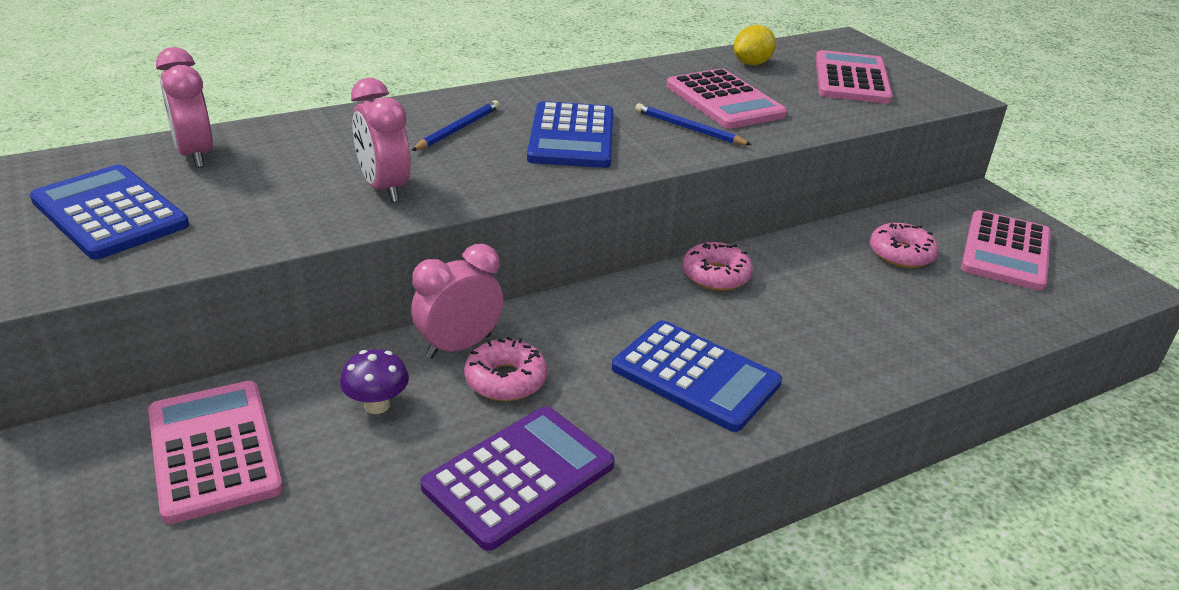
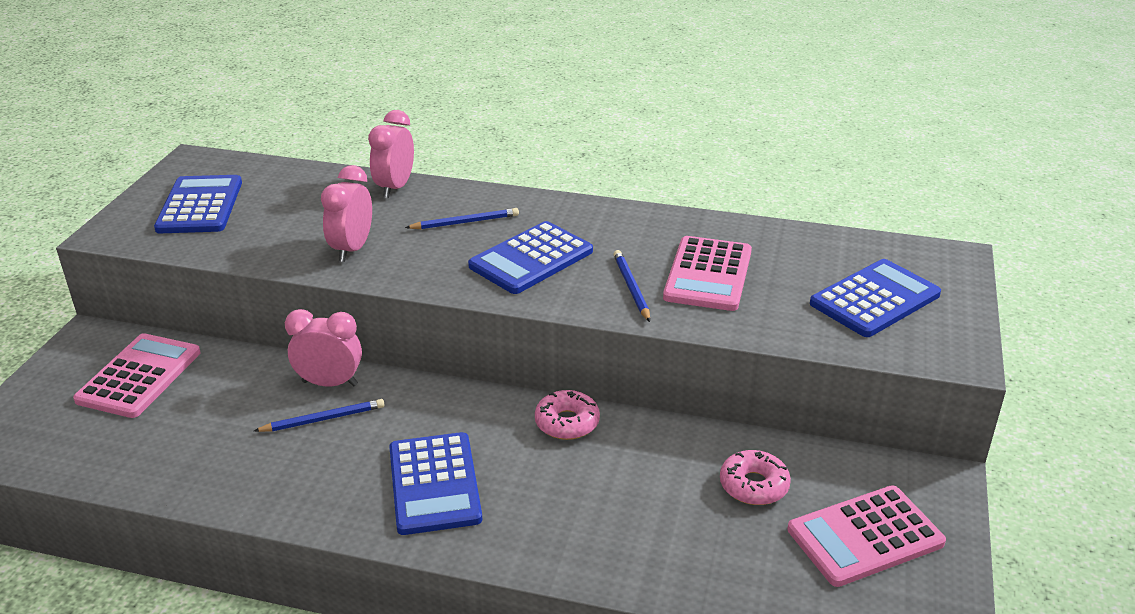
camera: 45 degrees right, 0 degrees up
(195, 155) = (291, 182): pink clock -> pink clock (395, 188)
(377, 405) = (239, 395): purple mushroom -> none
(505, 380) = (323, 419): pink donut -> blue pencil
(519, 476) = (245, 480): purple calculator -> none
(752, 63) = (801, 249): yellow lemon -> none
(851, 79) = (874, 299): pink calculator -> blue calculator

